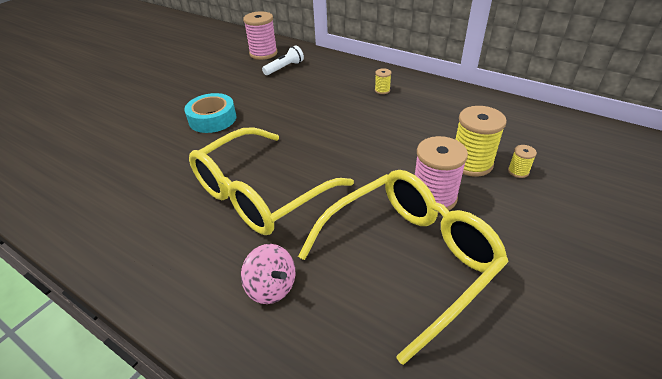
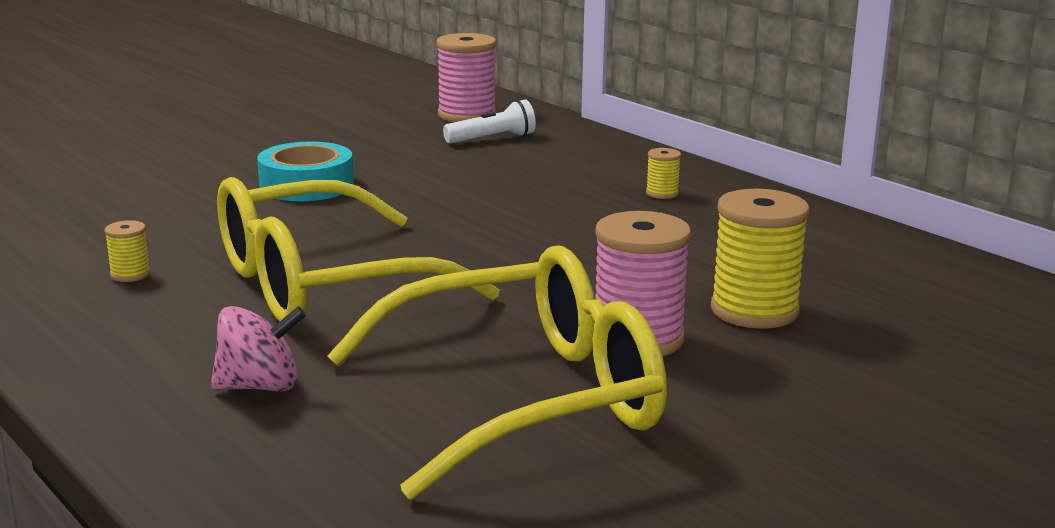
camera: 15 degrees right, 20 degrees down
(271, 287) = (260, 386): pink spinning top -> pink spinning top turned 75 degrees counterclockwise
(518, 171) = (842, 335): yellow spool -> yellow spool (130, 274)

